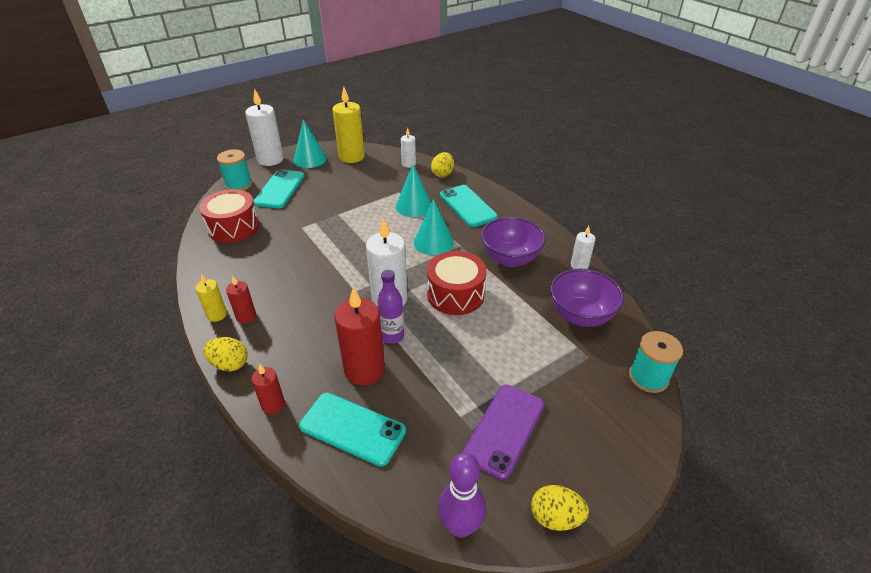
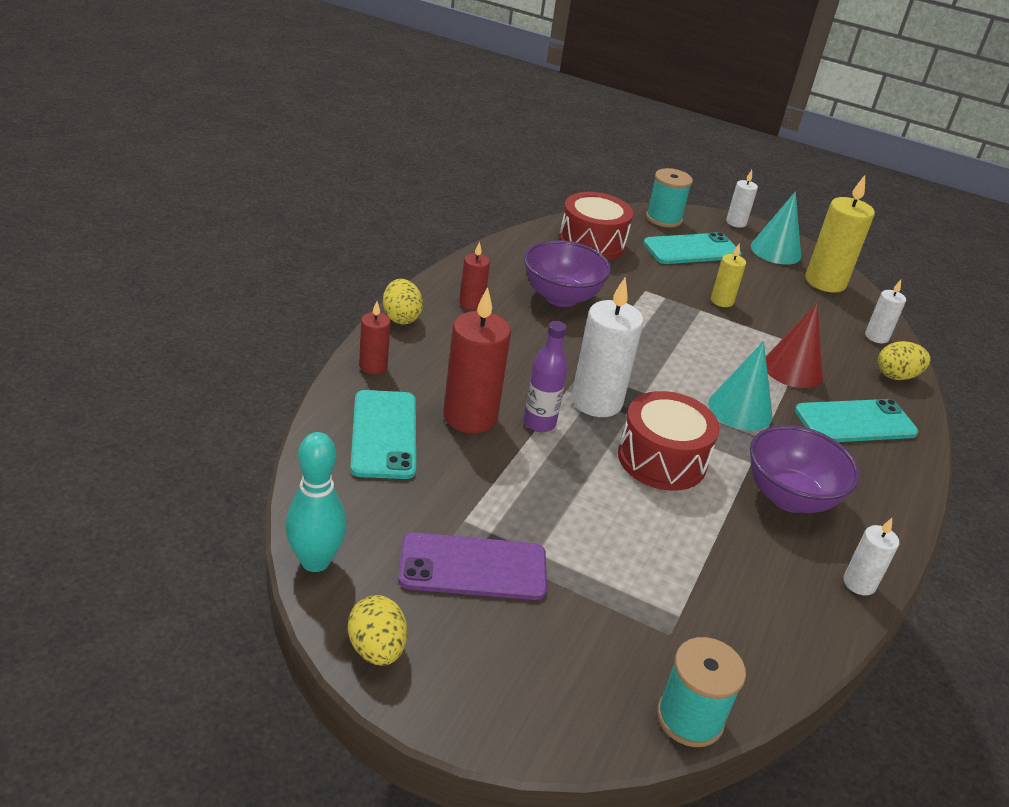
camera: 55 degrees right, 5 degrees down
(217, 315) = (456, 283): yellow candle -> yellow candle (722, 301)
(270, 159) = (736, 222): white candle -> white candle, size x0.54
(414, 206) = (792, 369): turquoise cone -> red cone
(460, 526) = (315, 561): purple bowling pin -> turquoise bowling pin
(467, 206) = (855, 422): turquoise phone -> turquoise phone turned 45 degrees clockwise
(580, 316) = (747, 607): purple bowl -> purple bowl (561, 297)

